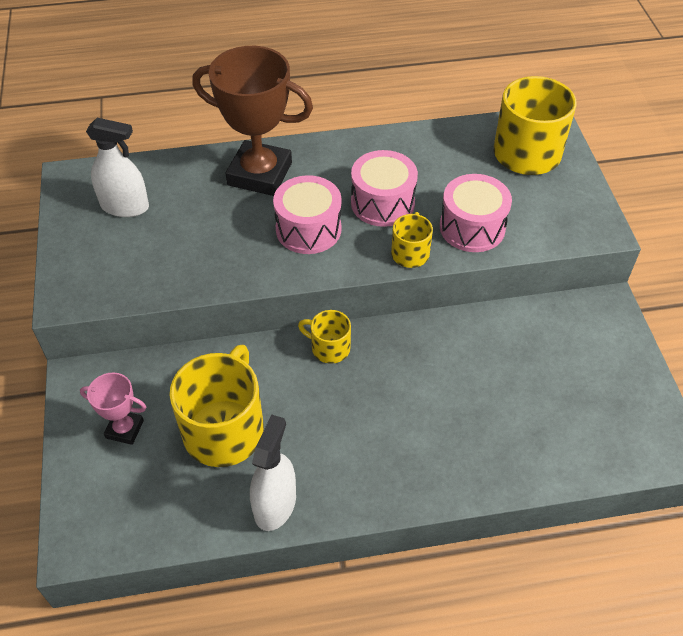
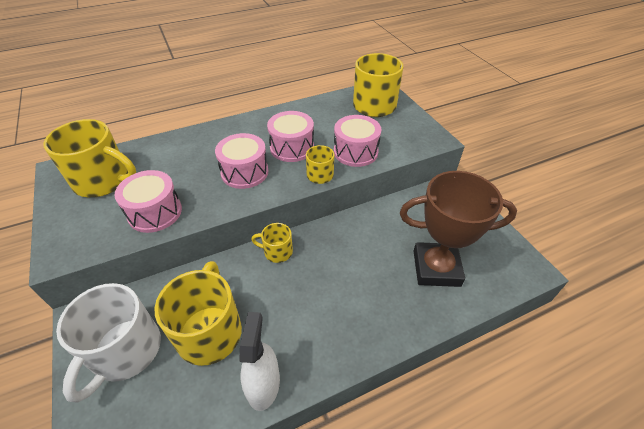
camera: 15 degrees left, 5 degrees down
(124, 429) = (125, 351): pink trophy -> white mug
(125, 206) = (103, 181): white spray bottle -> yellow mug
(183, 265) = (155, 212): none -> pink drum
(260, 174) = (202, 144): brown trophy -> brown trophy (436, 268)

